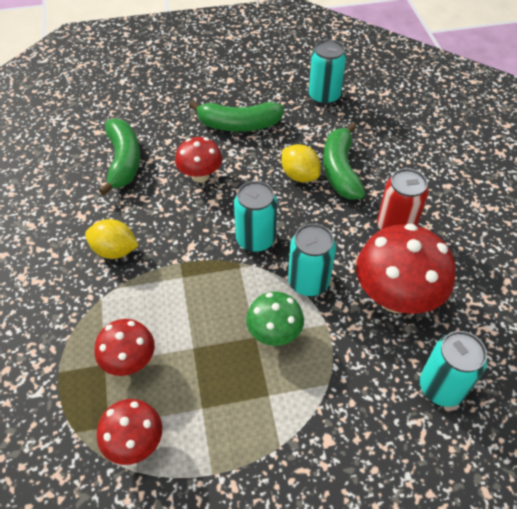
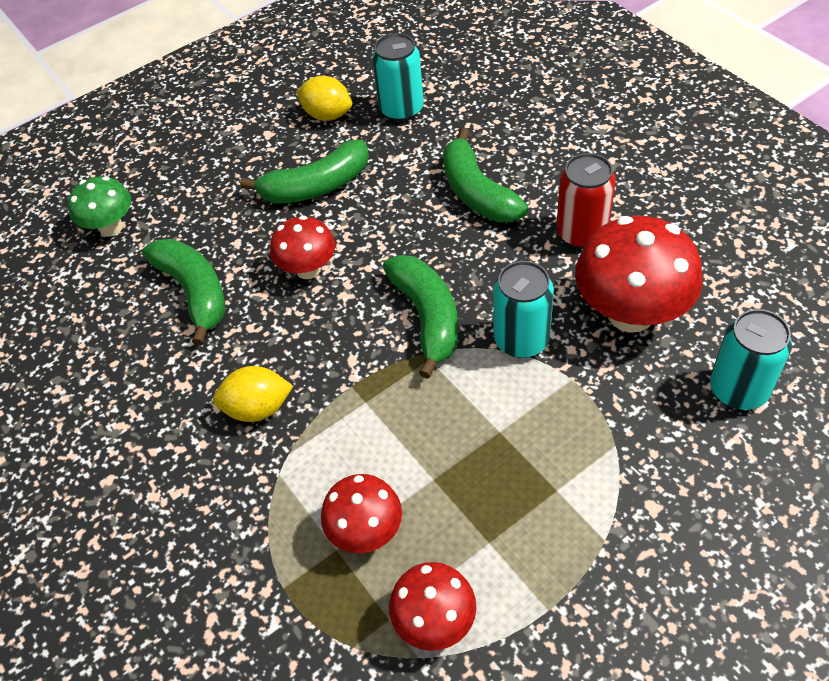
camera: 20 degrees left, 0 degrees up
(255, 239) = (427, 317): turquoise can -> green banana
(274, 333) = (519, 417): green mushroom -> green mushroom (111, 227)
(299, 175) = (432, 218): yellow lemon -> yellow lemon (327, 115)

